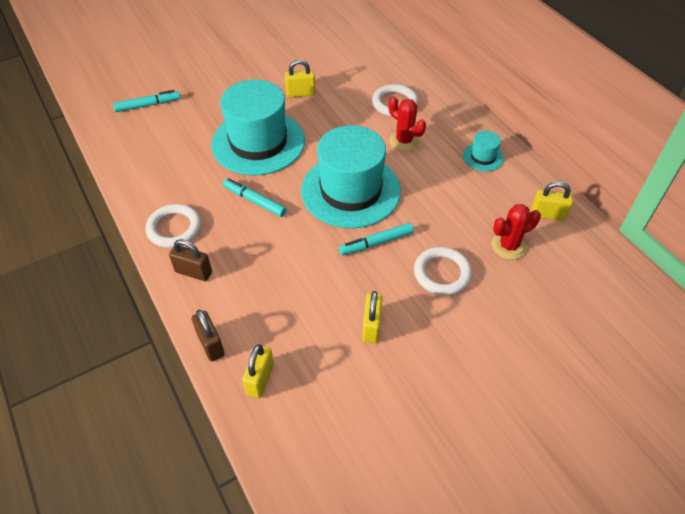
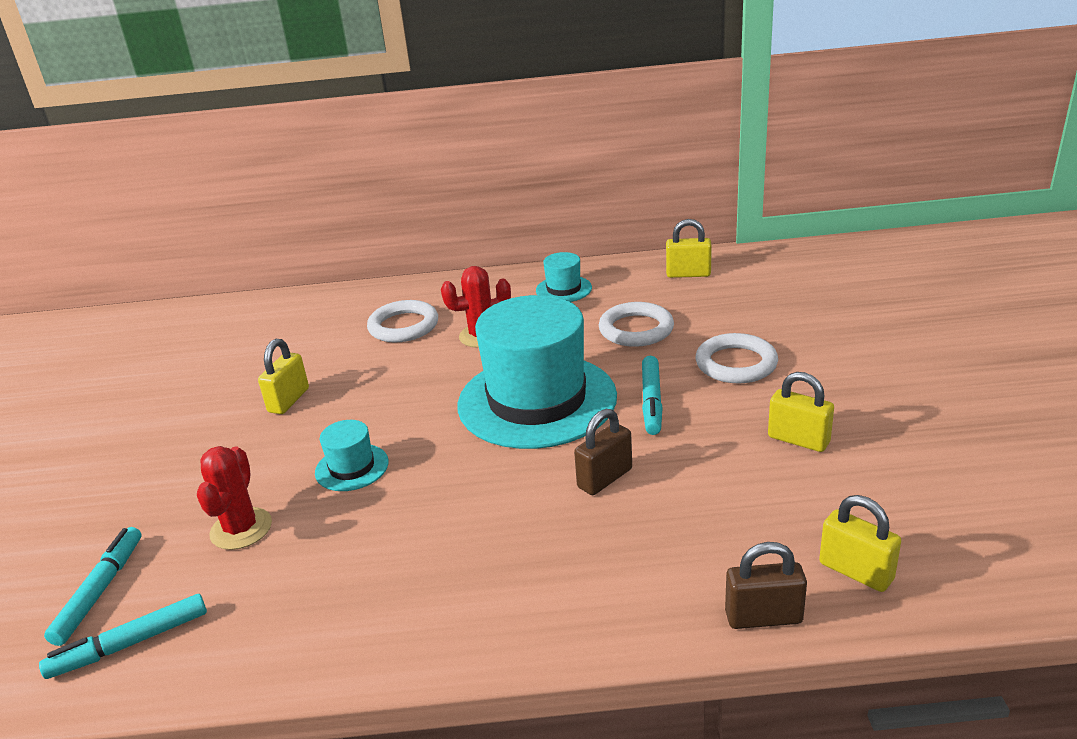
camera: 60 degrees left, 20 degrees down
(174, 228) = (467, 614): white ring -> white ring (636, 329)
(193, 272) = (590, 608): brown padlock -> brown padlock (605, 478)
(254, 201) = (481, 499): turquoise marker -> turquoise marker (130, 644)
(258, 142) = (352, 467): turquoise hat -> turquoise hat, size x0.43
(508, 246) = (719, 309): red cactus -> red cactus (241, 529)
(547, 215) = (688, 274): yellow padlock -> yellow padlock turned 60 degrees clockwise

